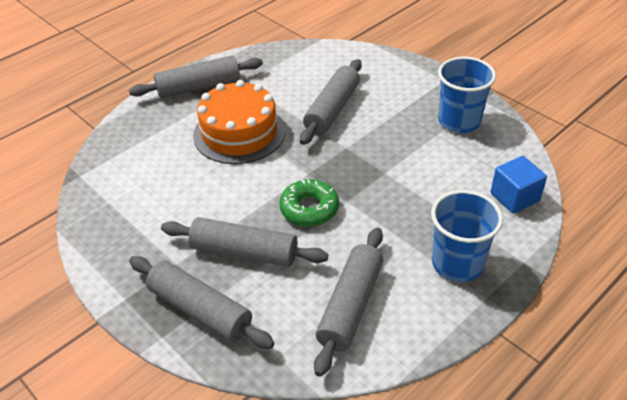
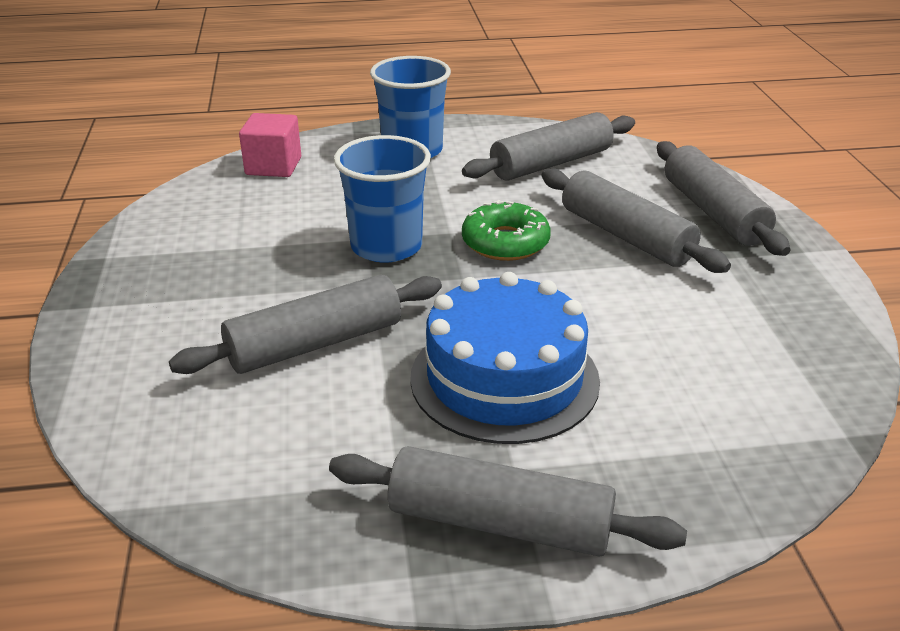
camera: 145 degrees left, 10 degrees down
(239, 133) = (504, 378): orange cake -> blue cake
(459, 121) = (184, 248): blue cup -> blue cup (386, 246)
(514, 197) = (273, 166): blue cube -> pink cube

